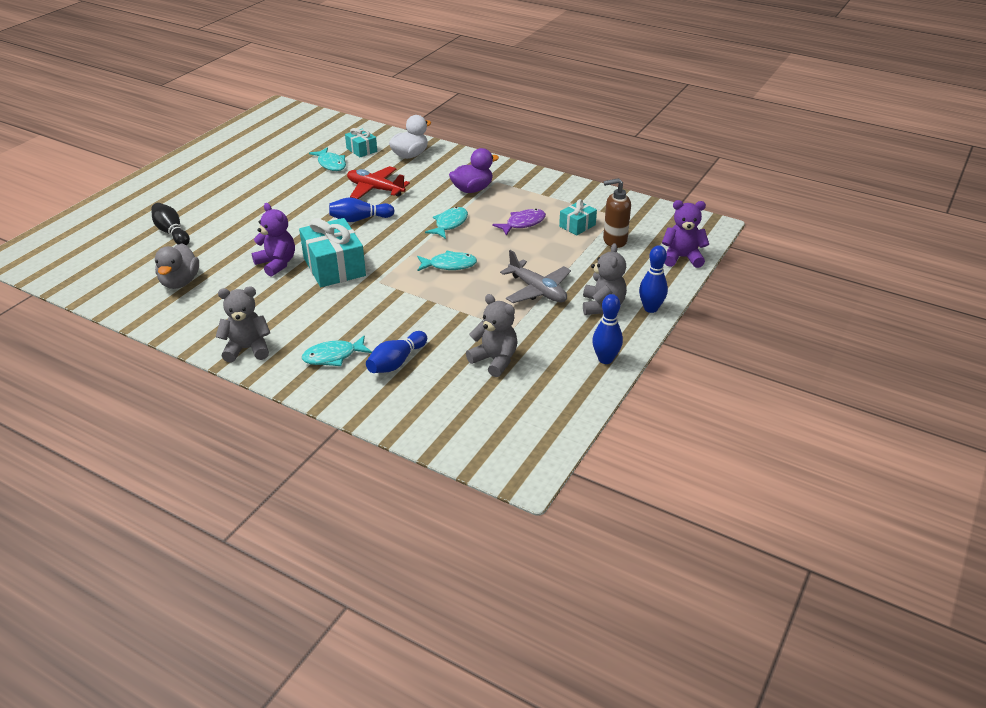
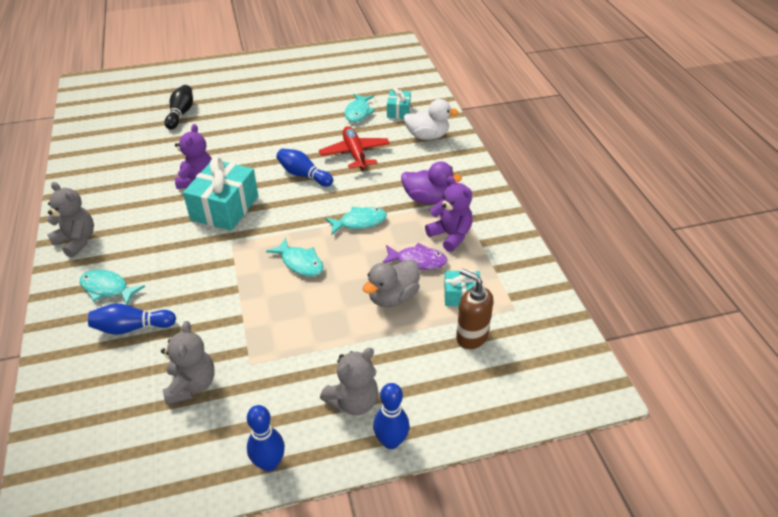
camera: 45 degrees right, 5 degrees up
(180, 282) = (126, 157): grey duck -> grey duck (393, 297)
(537, 290) = (326, 340): grey plane -> none
(682, 258) = (509, 406): purple teddy bear -> purple teddy bear (450, 235)

